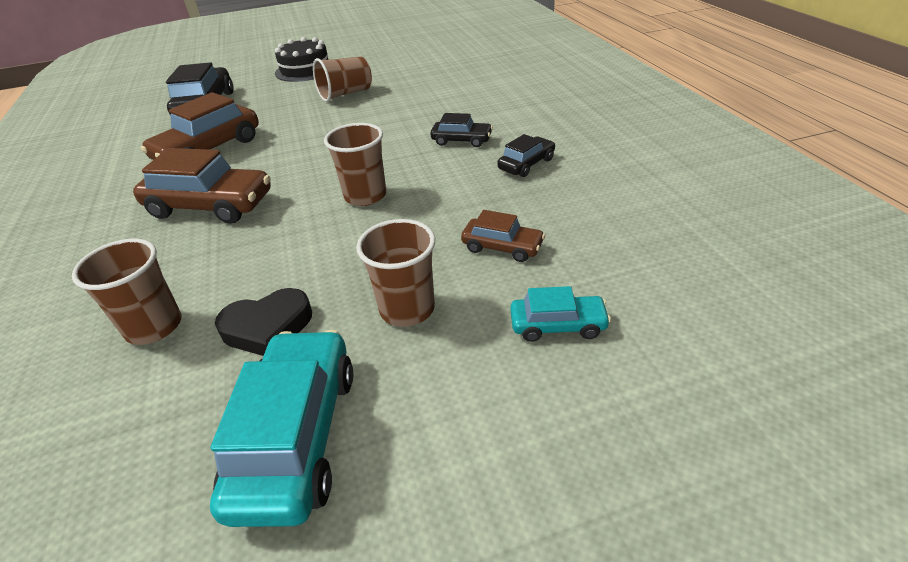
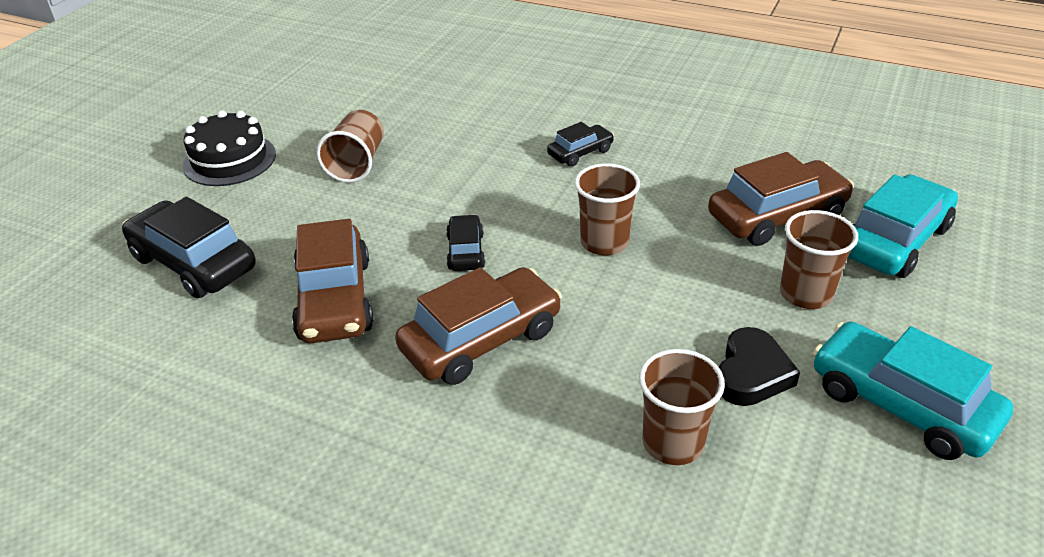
camera: 50 degrees left, 0 degrees up
(502, 247) = (777, 216): brown car -> brown car, size x1.88
(526, 164) = (671, 146): black car -> black car (465, 251)
(557, 325) = (894, 241): turquoise car -> turquoise car, size x1.88

